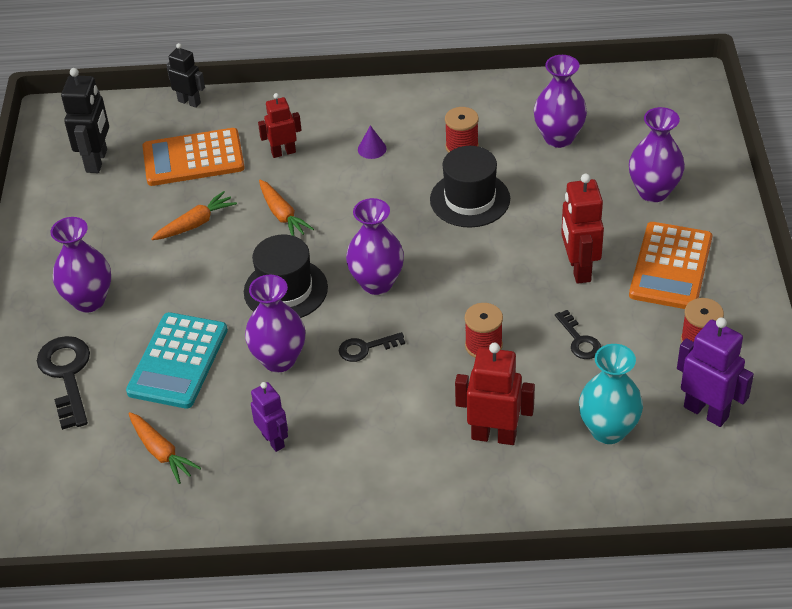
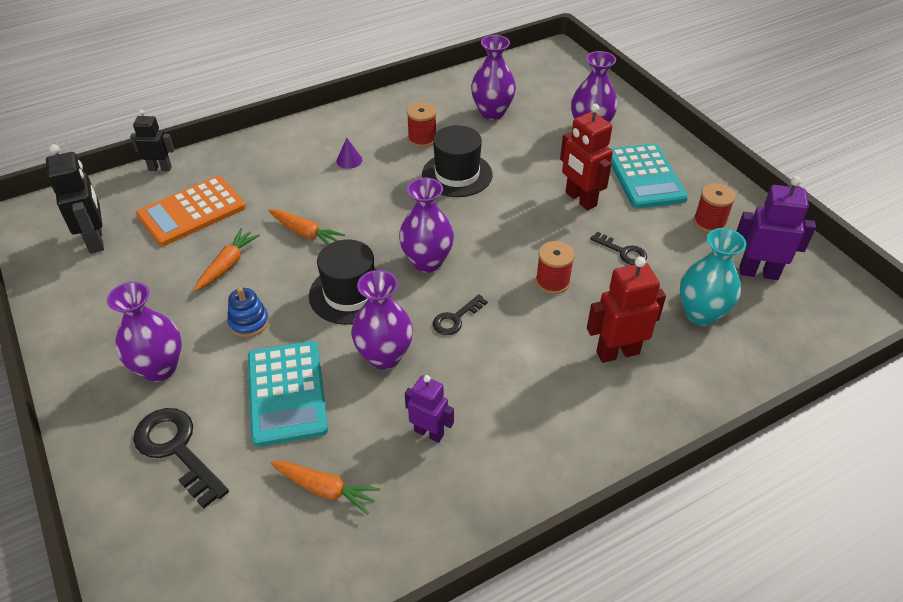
camera: 30 degrees left, 0 degrees up
(183, 286) = (249, 322): none -> blue stacking toy
(283, 152) = (273, 184): red robot -> none
(670, 266) = (645, 177): orange calculator -> turquoise calculator

